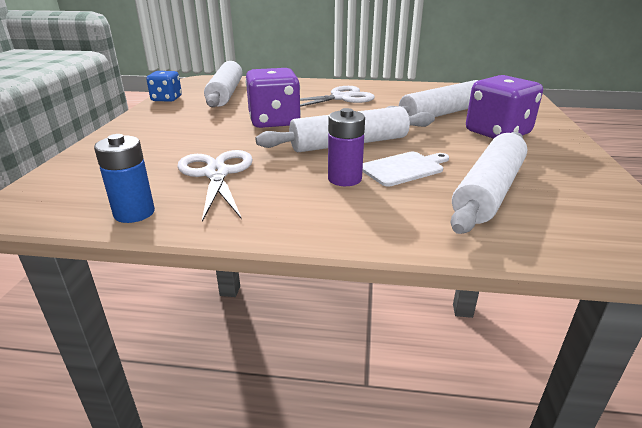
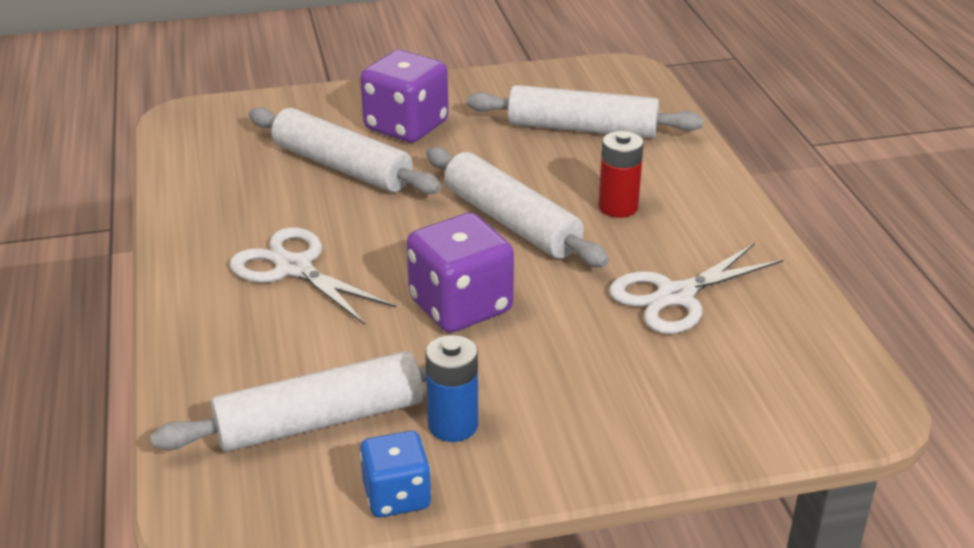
camera: 110 degrees left, 5 degrees up
(134, 213) = (802, 317): blue battery -> blue battery (453, 425)
(344, 179) = (618, 207): purple battery -> red battery
(404, 168) = (562, 176): white cutting board -> none

